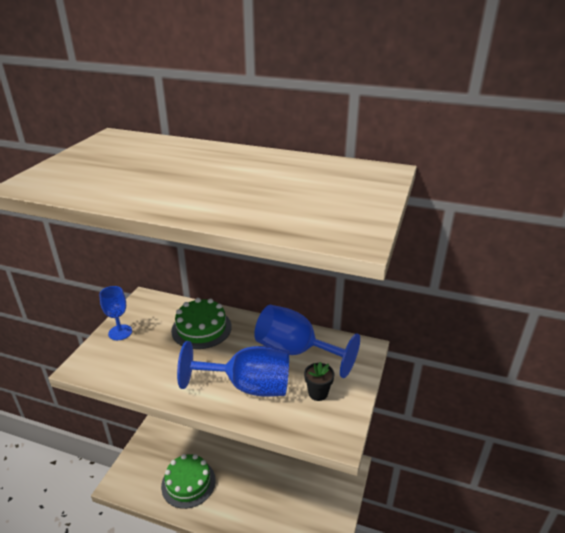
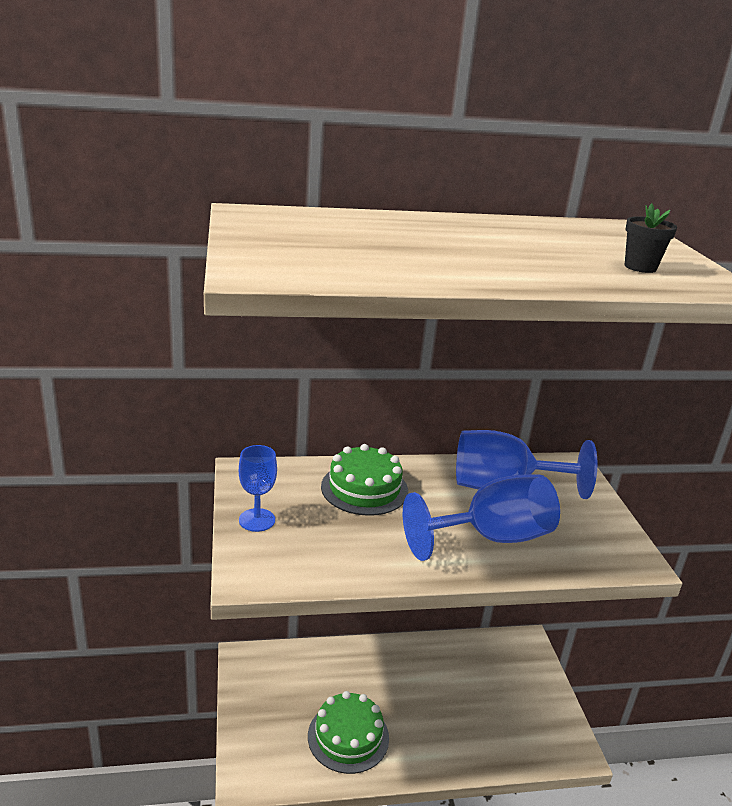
camera: 30 degrees left, 5 degrees down
(318, 393) = (572, 523): black flower pot -> black flower pot (640, 267)

